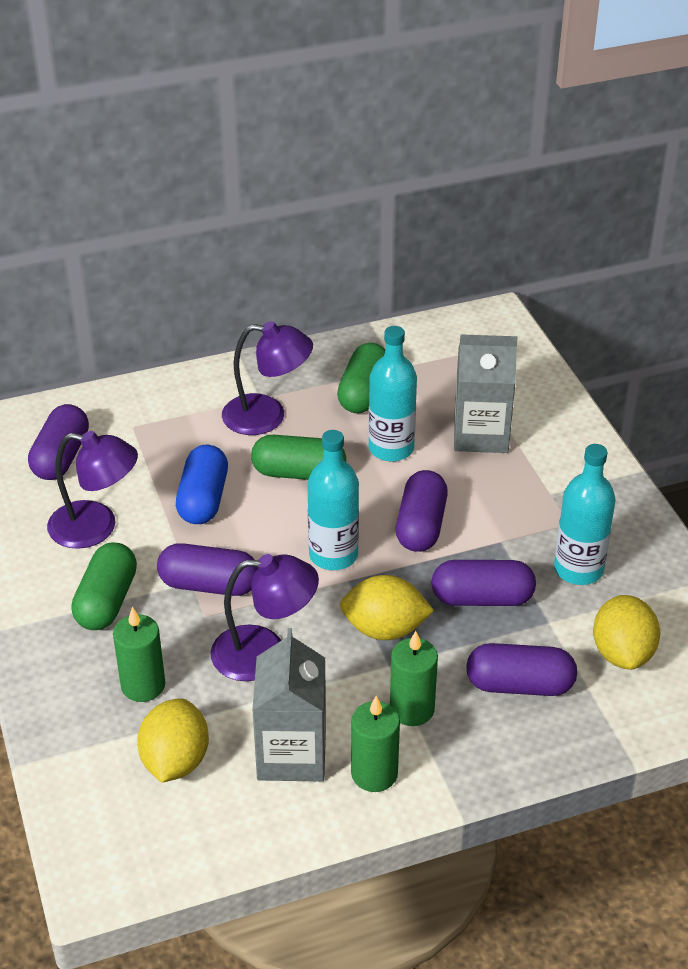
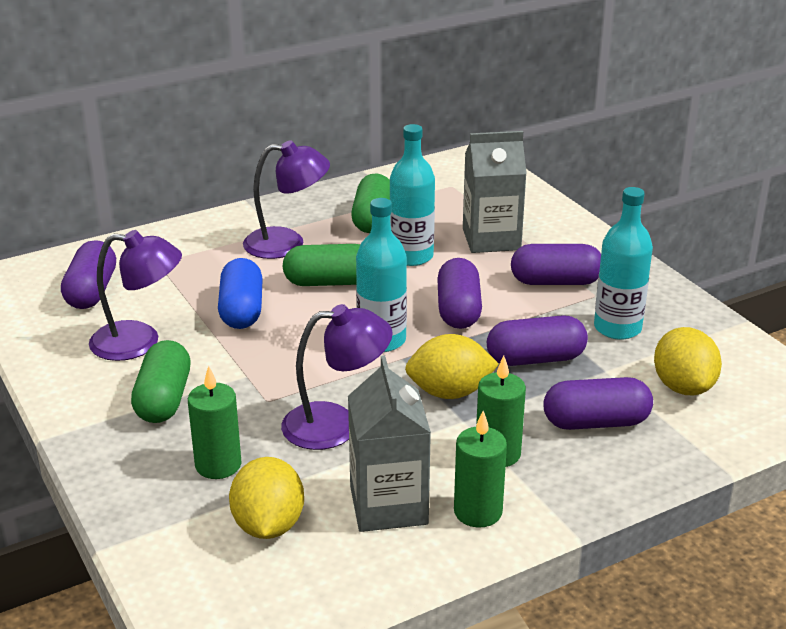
camera: 10 degrees left, 10 degrees down
(209, 585) = (265, 376): purple capsule -> purple capsule (555, 282)

